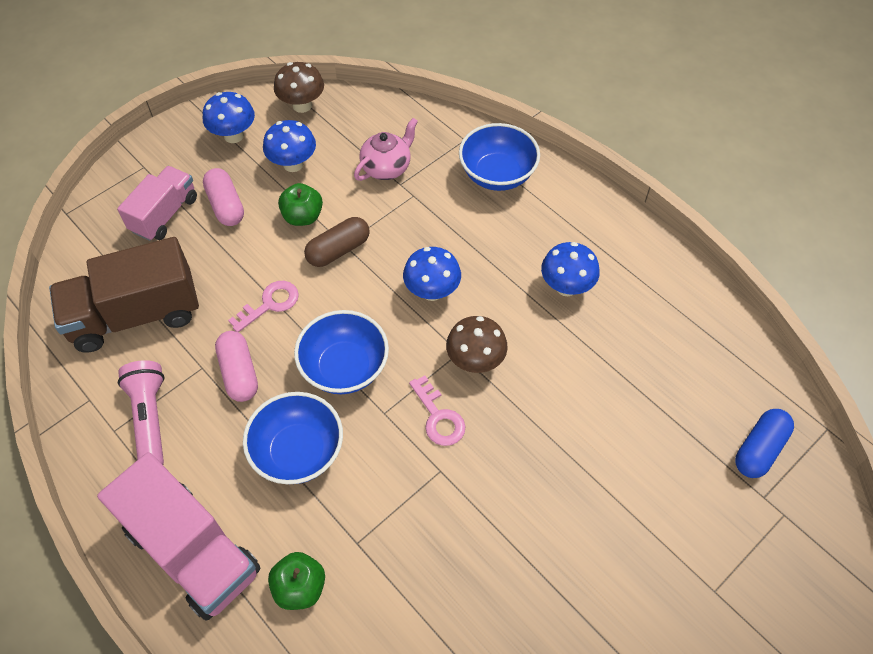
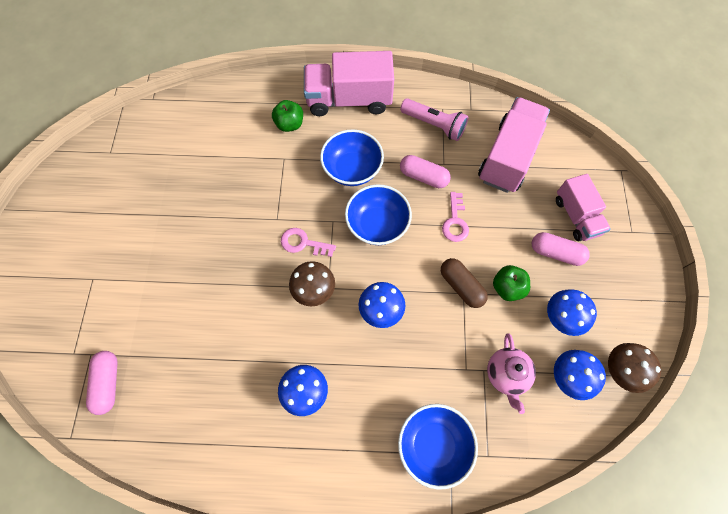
camera: 135 degrees right, 10 degrees up
(135, 315) = (508, 157): brown truck -> pink truck
(234, 135) = (621, 302): blue mushroom -> blue mushroom (568, 377)
(338, 250) = (461, 286): brown capsule -> brown capsule turned 45 degrees counterclockwise
(759, 449) = (108, 383): blue capsule -> pink capsule

